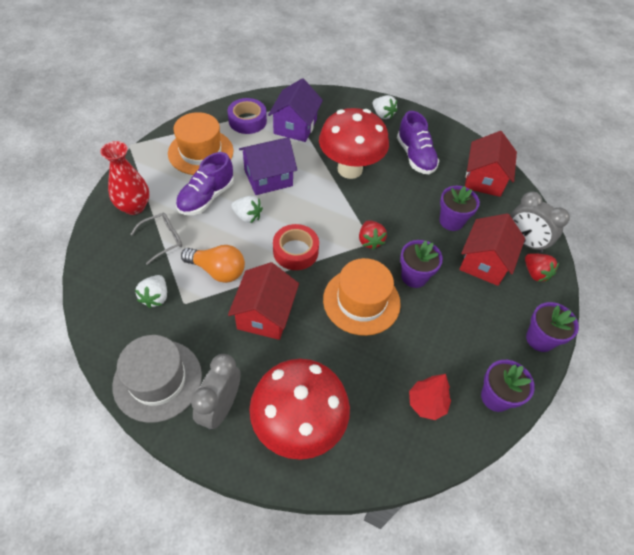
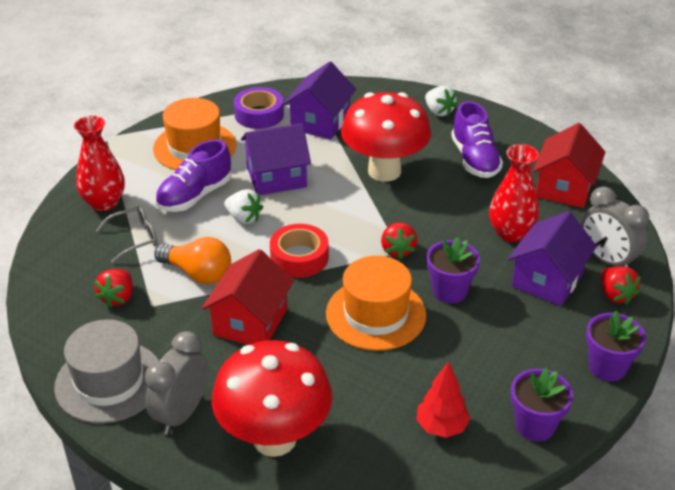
camera: 10 degrees right, 15 degrees down
(155, 297) = (118, 298): white strawberry -> red strawberry
(451, 221) = (510, 233): purple flower pot -> red vase
(484, 262) = (547, 280): red house -> purple house

